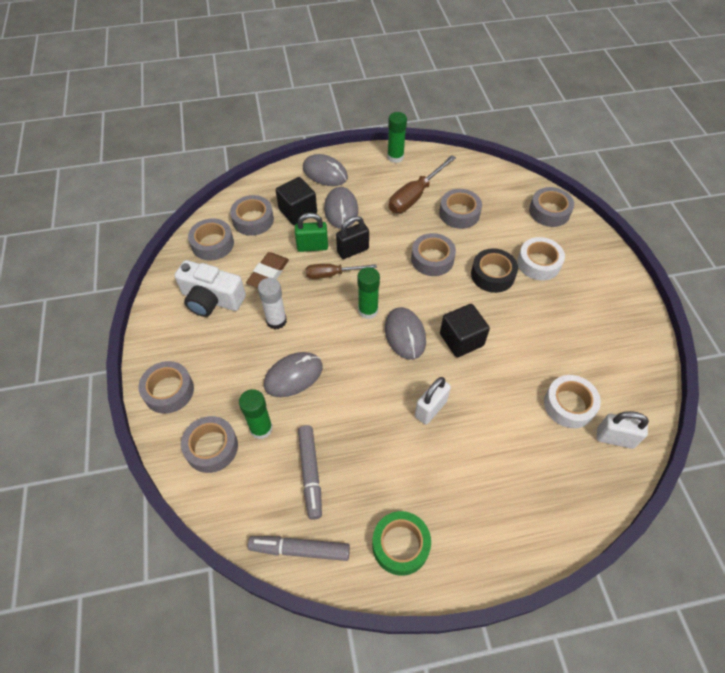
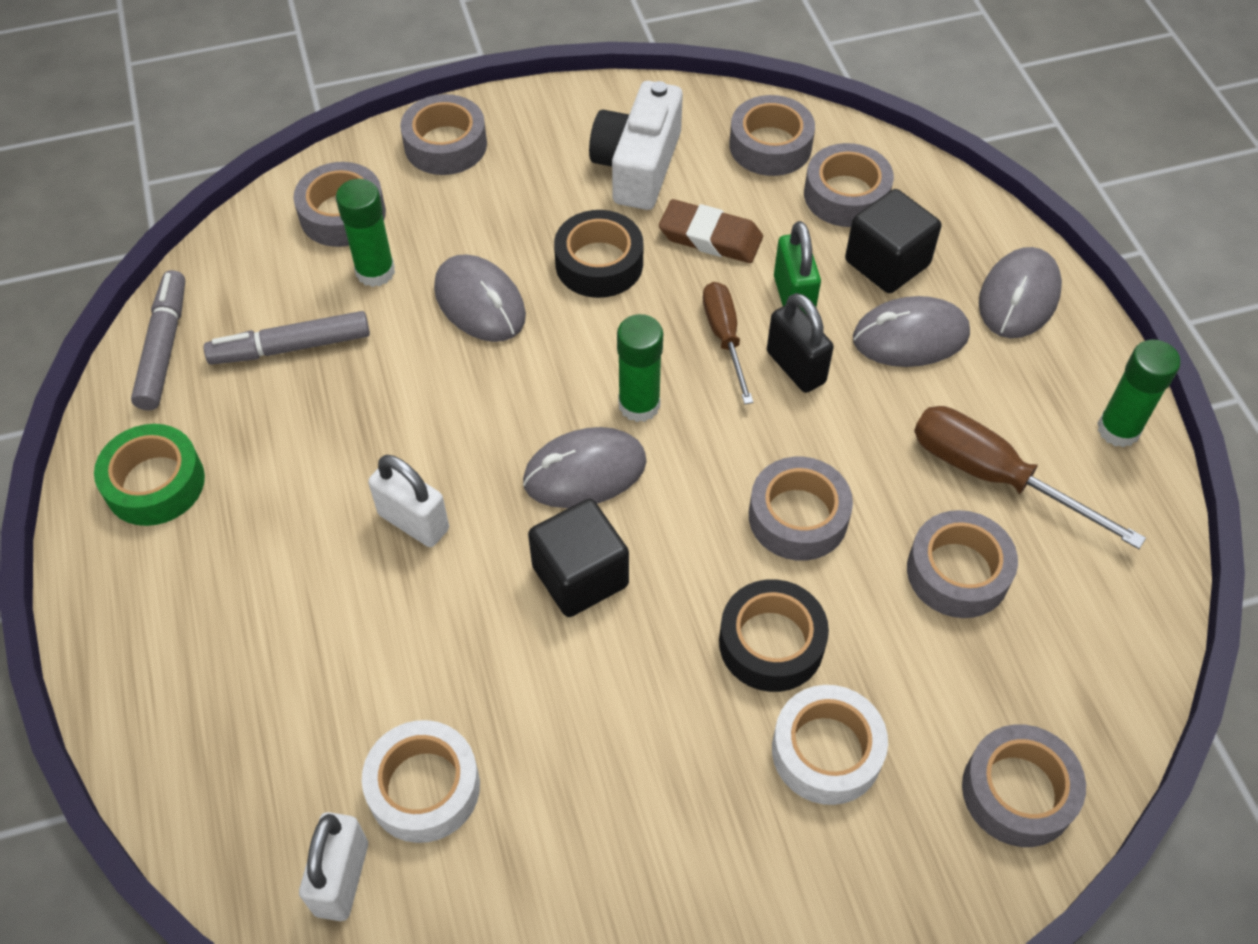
camera: 85 degrees right, 0 degrees up
(276, 321) = (599, 263): white glue stick -> black tape

